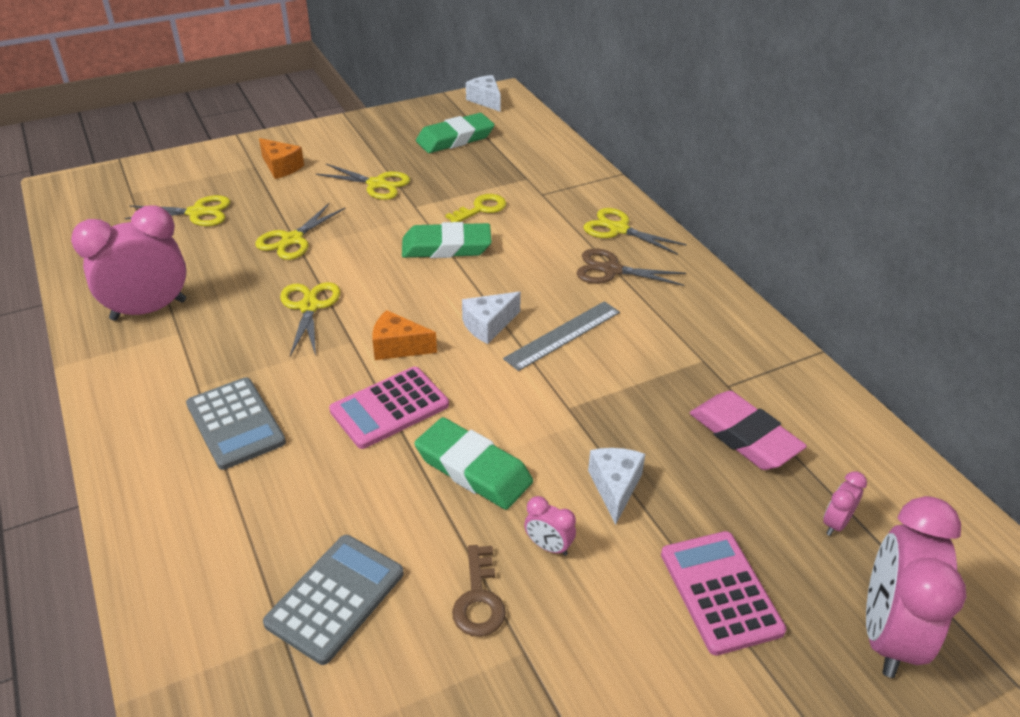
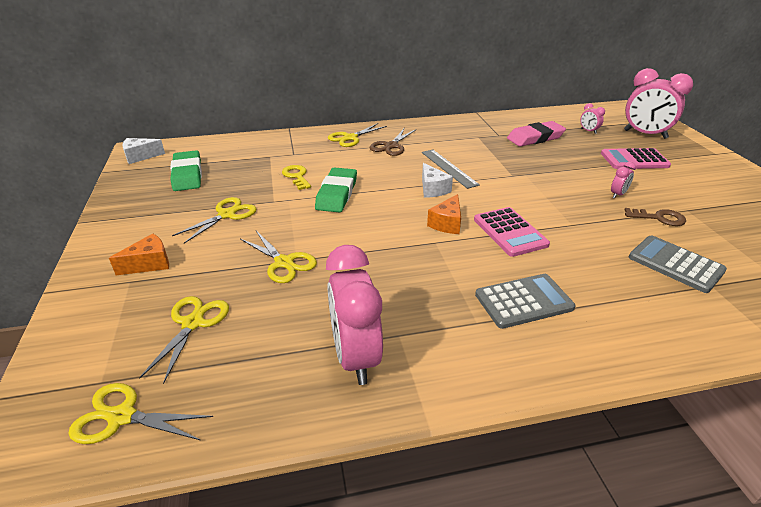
camera: 75 degrees left, 5 degrees down
(309, 307) = (387, 259): yellow scissors -> yellow scissors (122, 417)
(473, 469) = (564, 209): green eraser -> none
(615, 487) = (573, 172): white cheese -> none

